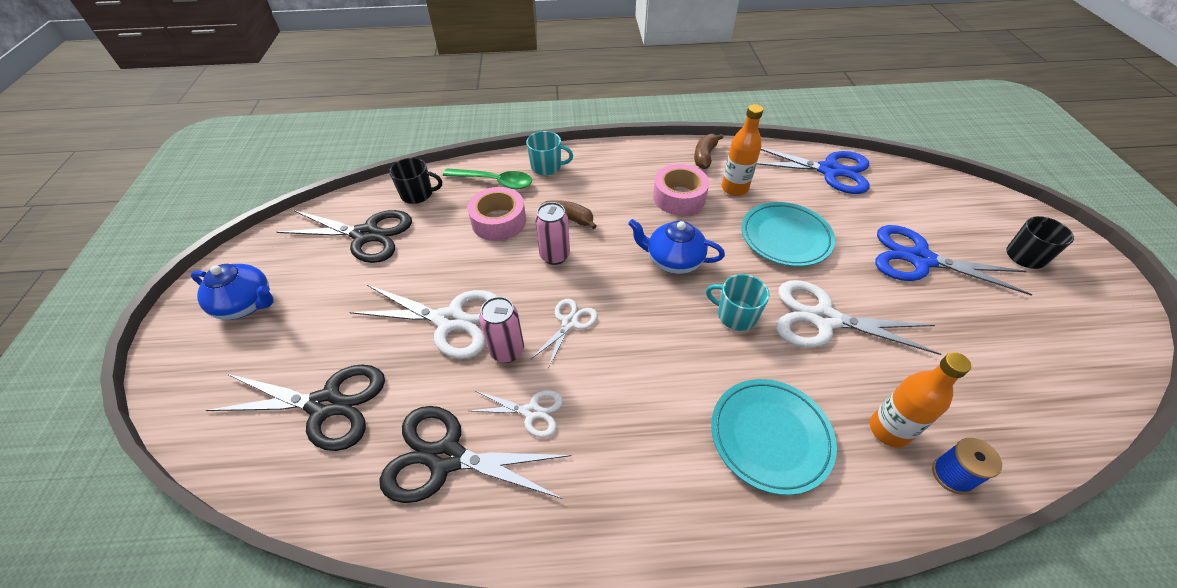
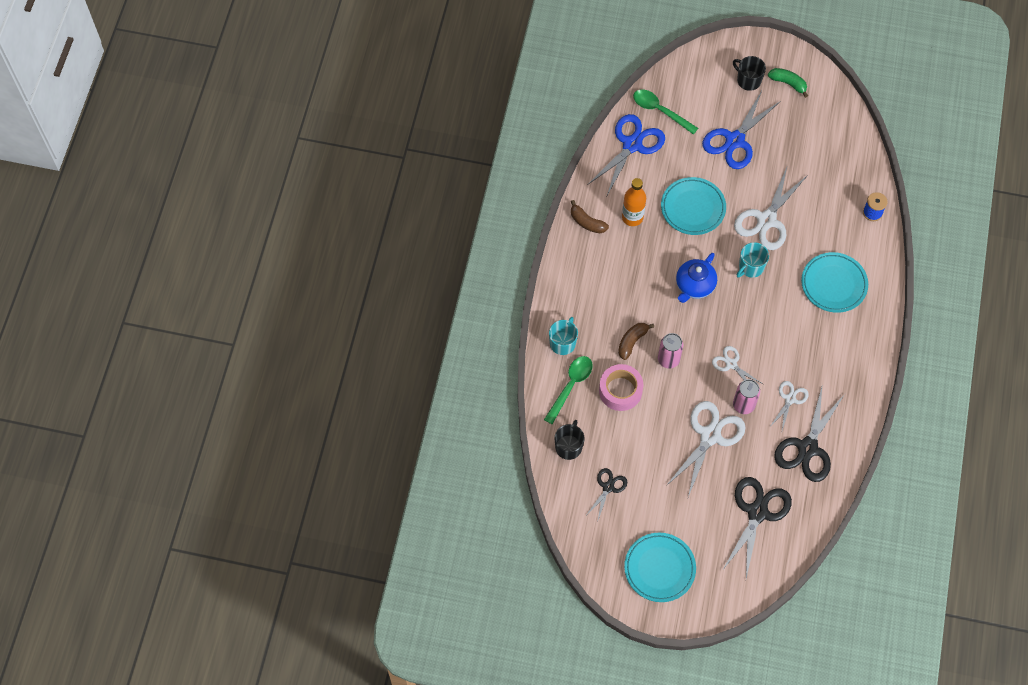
camera: 75 degrees left, 15 degrees up
(246, 304) = (659, 568): blue teapot -> turquoise plate
(366, 235) = (608, 487): black scissors -> black scissors, size x0.54
(679, 197) = (630, 259): pink tape -> none
(889, 430) = (843, 226): orange bottle -> none
(895, 184) = (660, 111): none -> green spoon
(1070, 301) = (788, 83): none -> green banana

